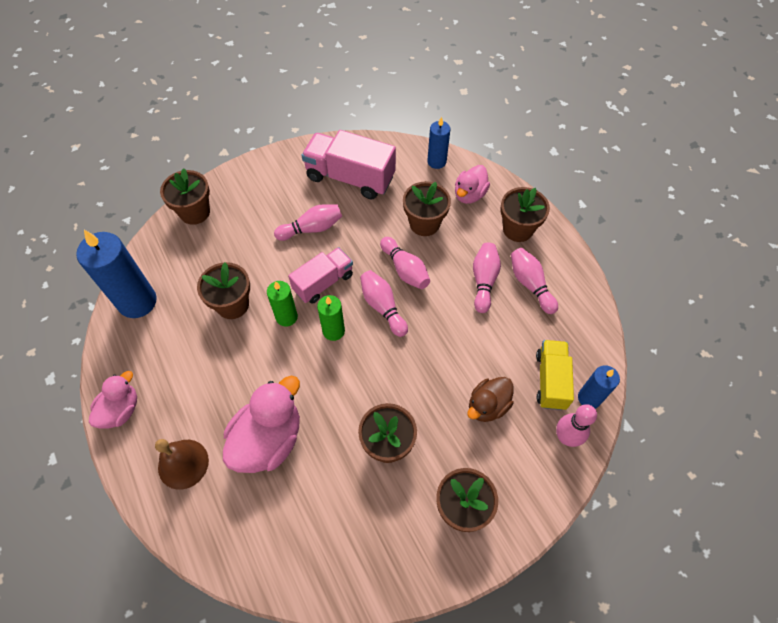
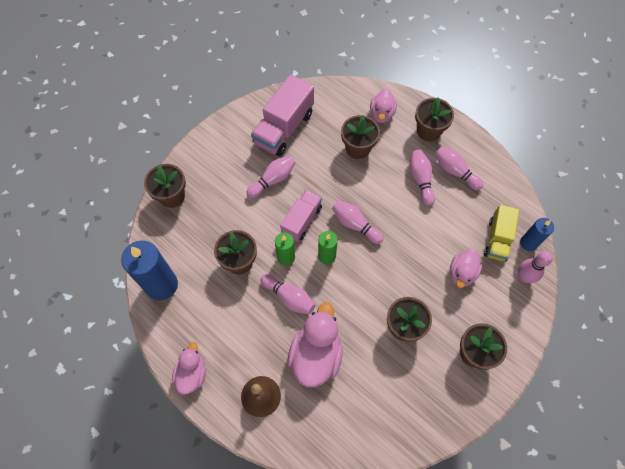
camera: 20 degrees left, 5 degrees up
(350, 177) = (284, 128): pink truck -> pink truck turned 60 degrees counterclockwise
(405, 269) = (359, 190): pink bowling pin -> pink bowling pin (289, 297)
(436, 161) = (345, 94): blue candle -> none
(487, 406) = (462, 273): brown duck -> pink duck
(550, 380) = (497, 239): yellow truck -> yellow truck turned 150 degrees counterclockwise

